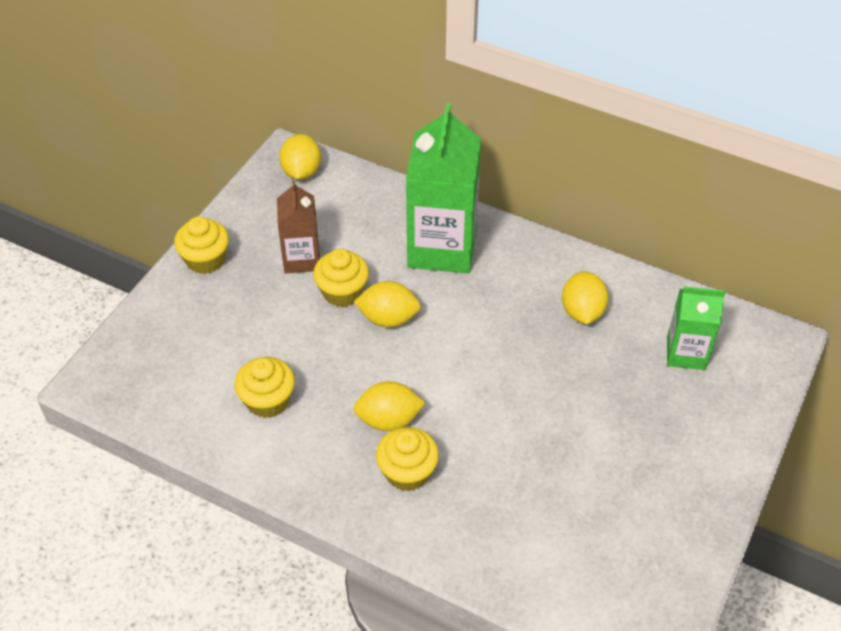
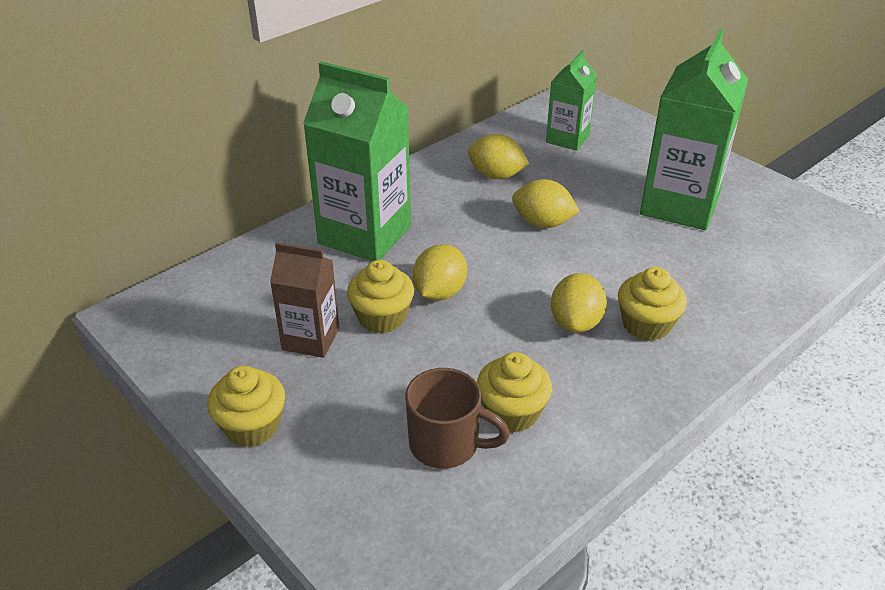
camera: 70 degrees left, 10 degrees down
(223, 370) = (446, 444): none -> brown mug
(301, 172) = (170, 309): yellow lemon -> yellow lemon (542, 223)
(613, 472) = (679, 205): none -> green carton

